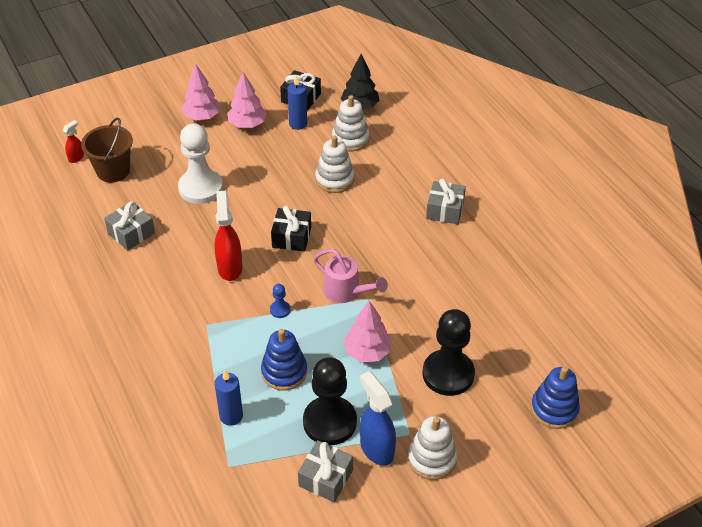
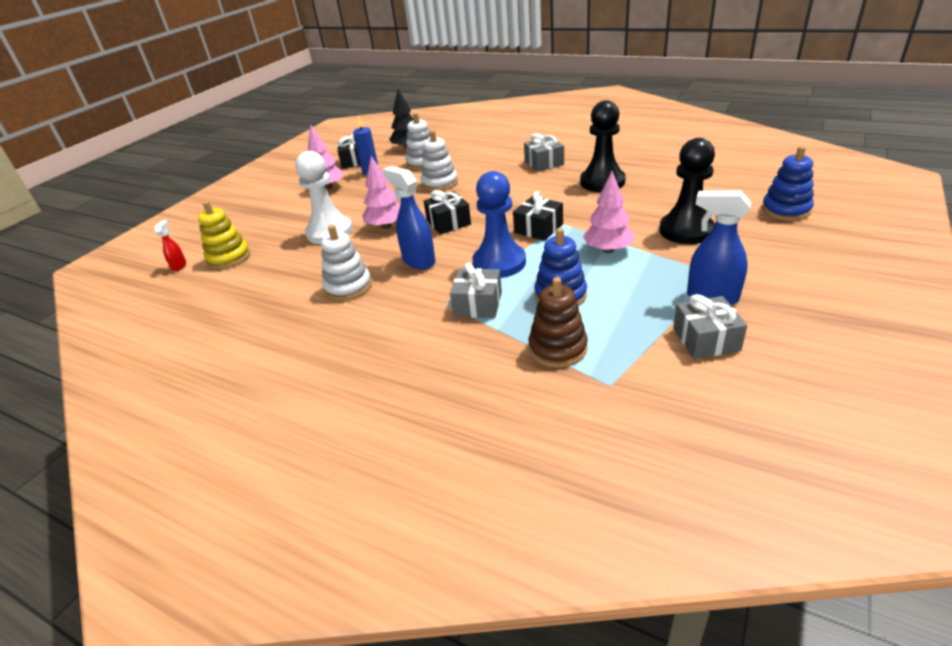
camera: 30 degrees left, 10 degrees down
(113, 171) = (229, 258): brown bucket -> yellow stacking toy
(131, 233) = (293, 284): grey gift -> grey gift (478, 304)
(202, 117) = (281, 199): pink tree -> pink tree (386, 226)
(230, 267) = (418, 261): red spray bottle -> blue spray bottle
(231, 416) = (557, 348): blue candle -> brown stacking toy
(280, 310) = (499, 263): blue pawn -> blue pawn, size x2.39
(329, 422) = (648, 303): black pawn -> black pawn (602, 182)
(346, 292) = (538, 228): pink watering can -> black gift
(431, 459) = (761, 279): white stacking toy -> white stacking toy (348, 287)

